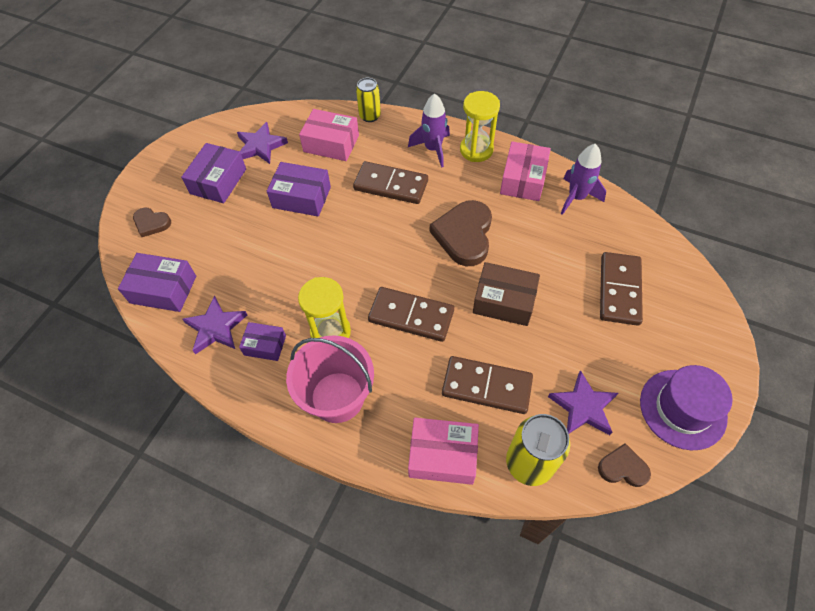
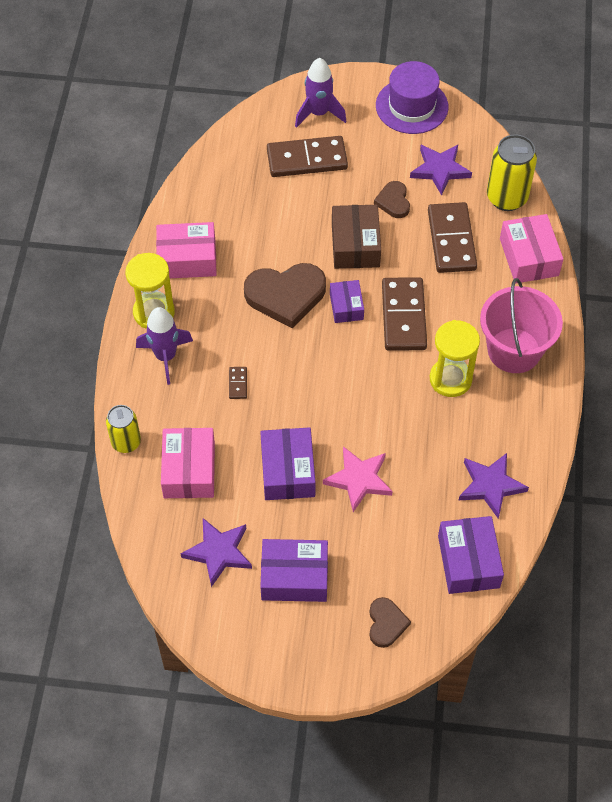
camera: 110 degrees left, 0 degrees up
(265, 345) = (490, 431): purple box -> purple box (346, 306)
(271, 238) = (359, 480): none -> pink star
(391, 185) = (238, 384): brown domino -> brown domino, size x0.42
(576, 197) = (198, 208): purple rocket -> purple rocket (318, 113)
(623, 468) = (481, 138): brown heart -> brown heart (393, 201)

